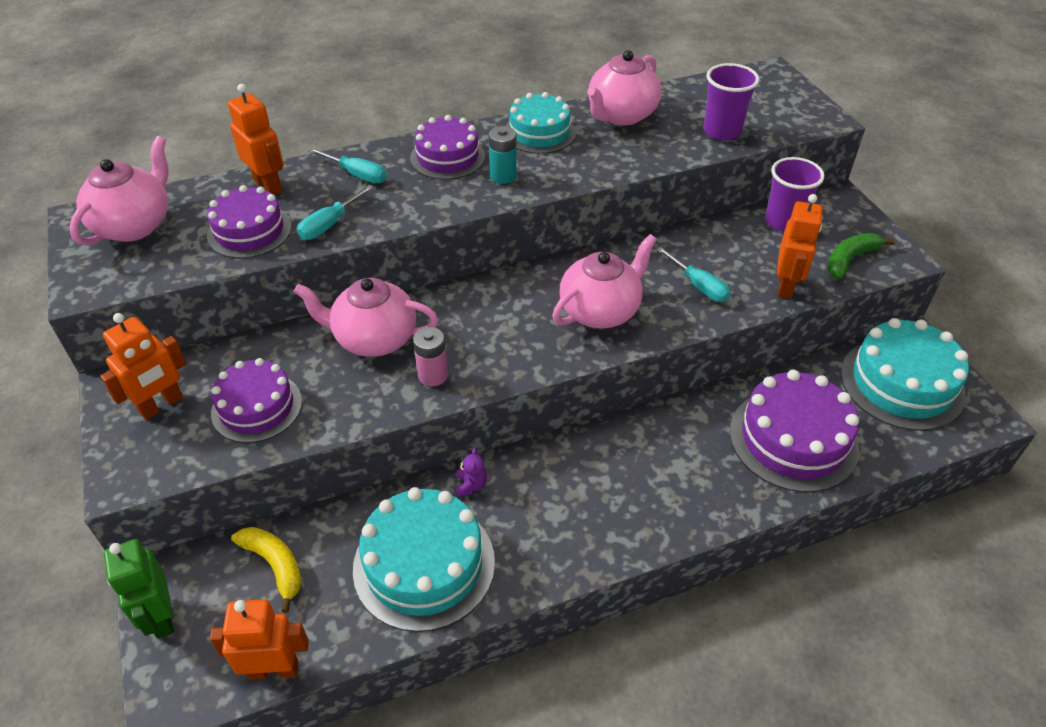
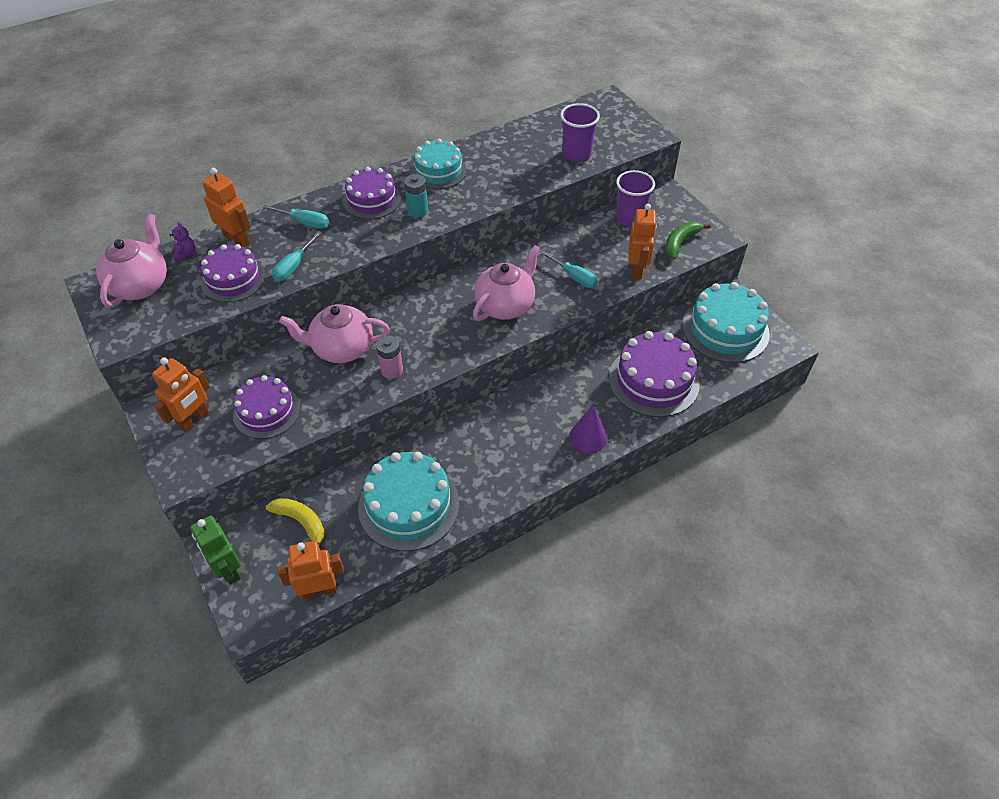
camera: 10 degrees left, 5 degrees up
(471, 485) = (431, 446): purple teddy bear -> purple teddy bear (185, 254)
(621, 115) = (498, 149): pink teapot -> none
(690, 505) = (588, 437): none -> purple cone

